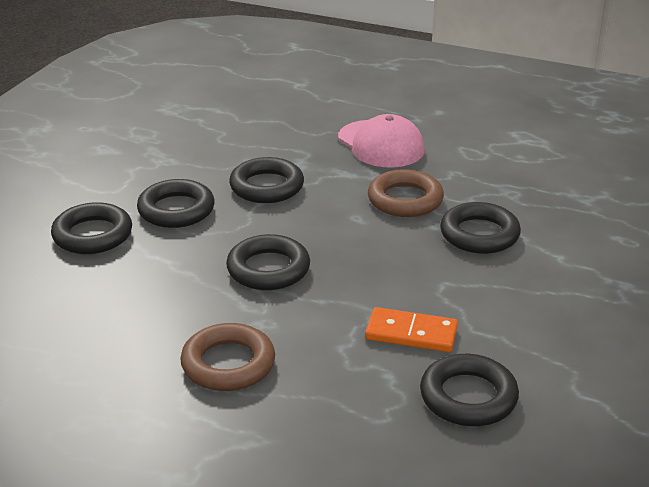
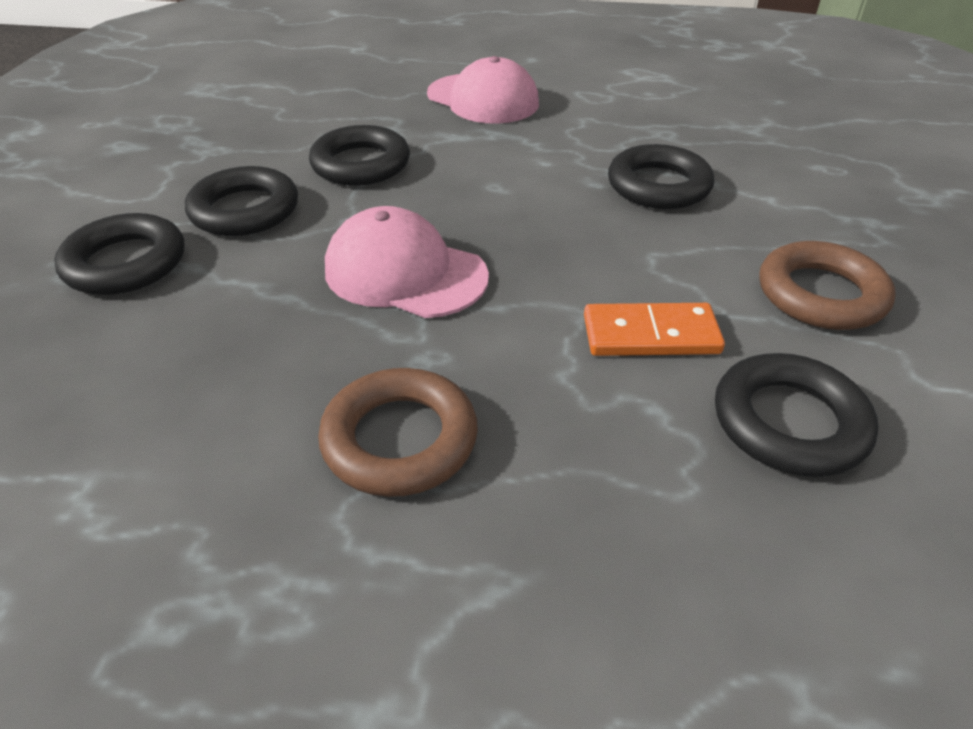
camera: 15 degrees left, 10 degrees up
(268, 269) = (405, 273): black ring -> pink cap
(405, 200) = (544, 157): brown ring -> brown ring (821, 294)

